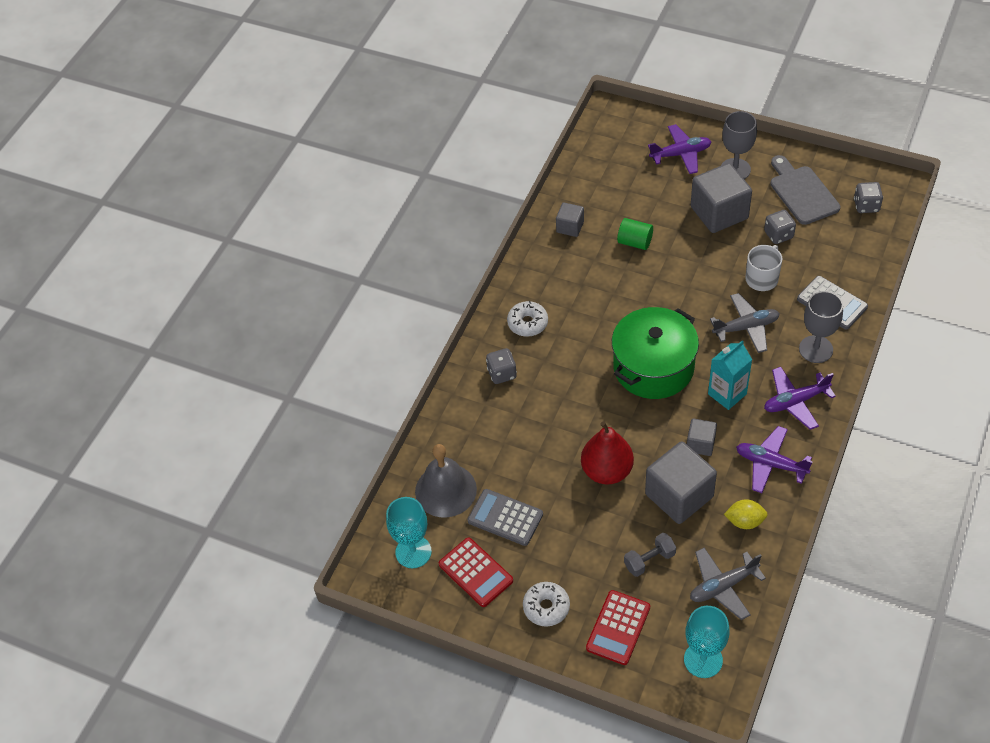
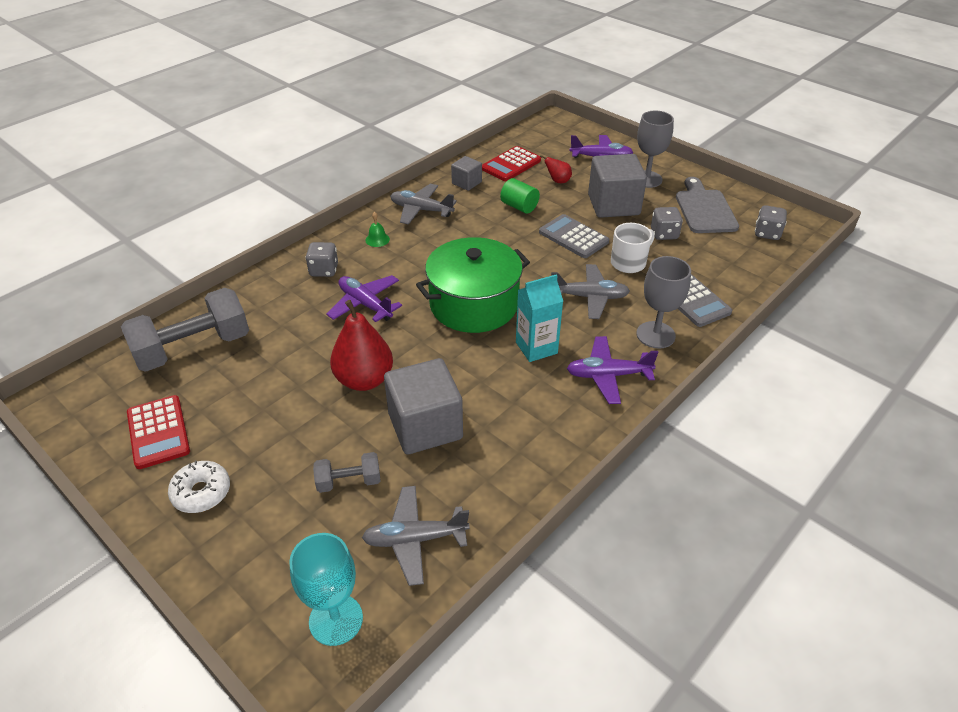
camera: 15 degrees right, 10 degrees down
(413, 552) = (115, 393): turquoise goblet -> none
(445, 490) = (193, 348): grey bell -> grey dumbbell
(505, 518) = (230, 390): grey calculator -> grey calculator (573, 237)
(527, 323) = (377, 239): white donut -> green bell
(547, 275) = (421, 210): none -> grey plane
(618, 628) = (262, 543): red calculator -> red calculator (511, 165)
(654, 198) = (558, 181): none -> red pear
(700, 444) = (480, 384): grey cube -> none
(745, 521) = (483, 476): yellow lemon -> none
(770, 464) = (547, 426): purple plane -> purple plane (365, 304)

